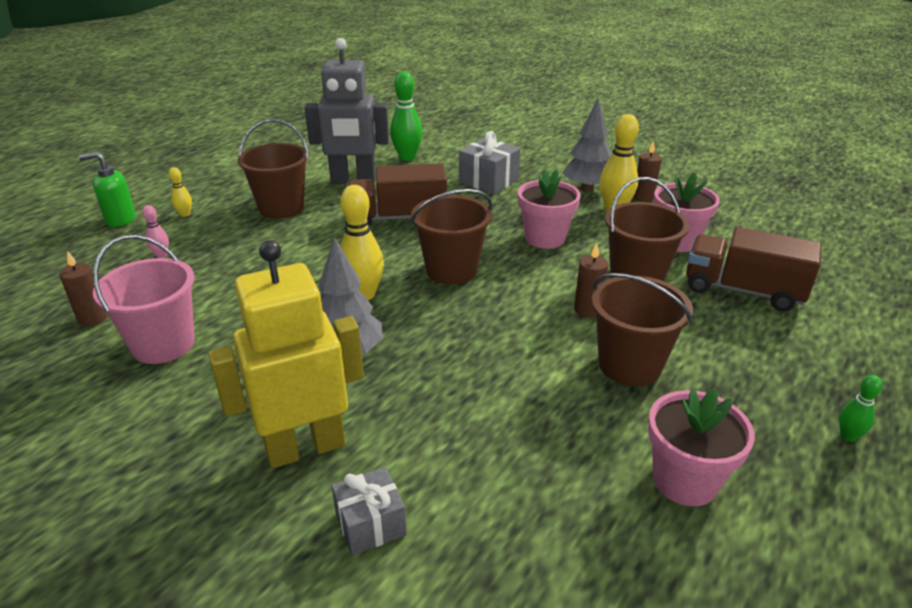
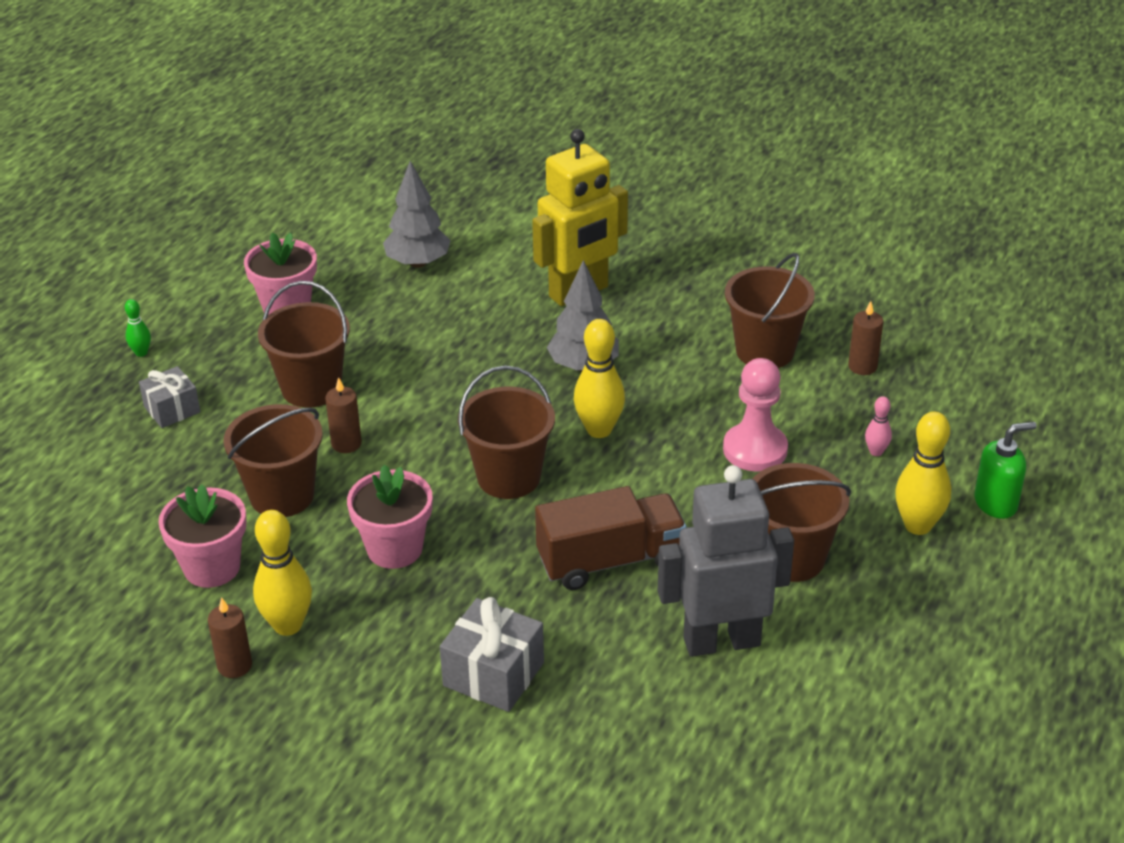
camera: 170 degrees right, 5 degrees up
(163, 344) = (765, 351): pink bucket -> brown bucket
(185, 214) = (918, 525): yellow bowling pin -> yellow bowling pin, size x1.97
(249, 267) = (755, 450): none -> pink pawn
(370, 524) = (510, 258): grey gift -> grey gift (172, 409)
(407, 157) = (659, 729): green bowling pin -> none
(587, 188) = (325, 677): grey tree -> grey tree (418, 263)
(742, 290) = (159, 494): brown truck -> none

